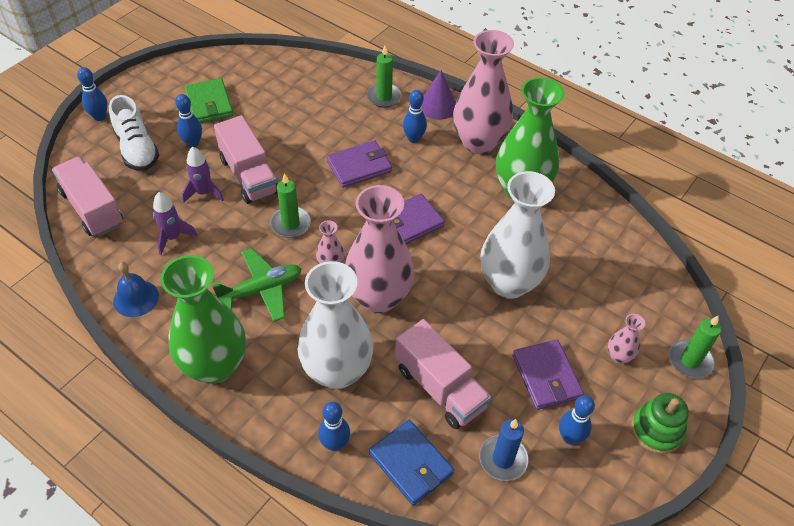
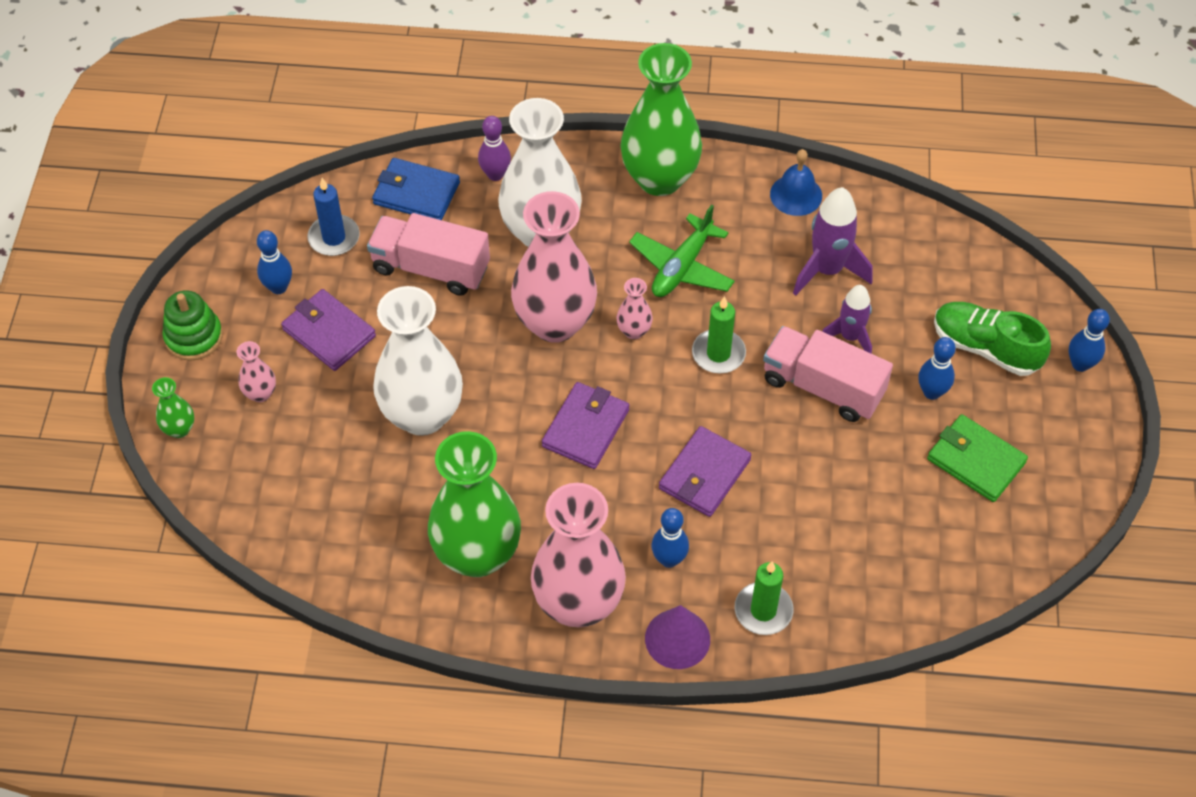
camera: 150 degrees right, 5 degrees up
(92, 208) = (945, 254): pink truck -> none
(137, 149) = (985, 348): white shoe -> green shoe
(173, 237) = (827, 270): purple rocket -> purple rocket, size x1.51
(335, 444) = (495, 174): blue bowling pin -> purple bowling pin
(690, 360) = (179, 429): green candle -> green vase

